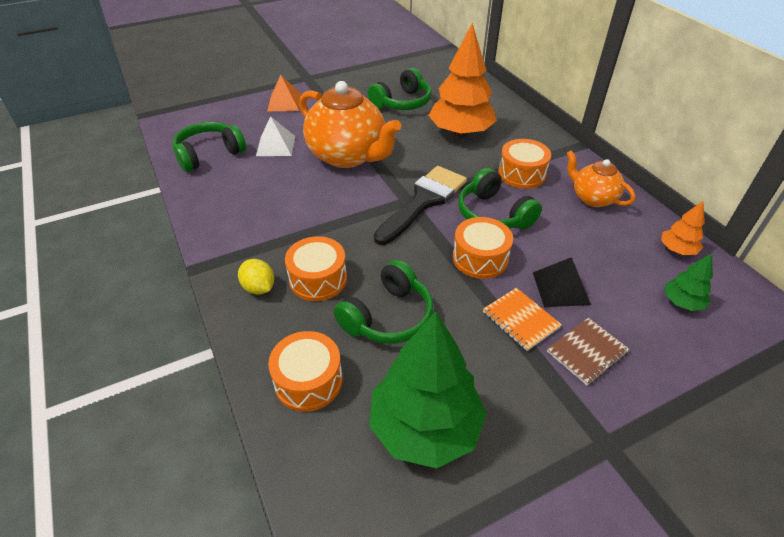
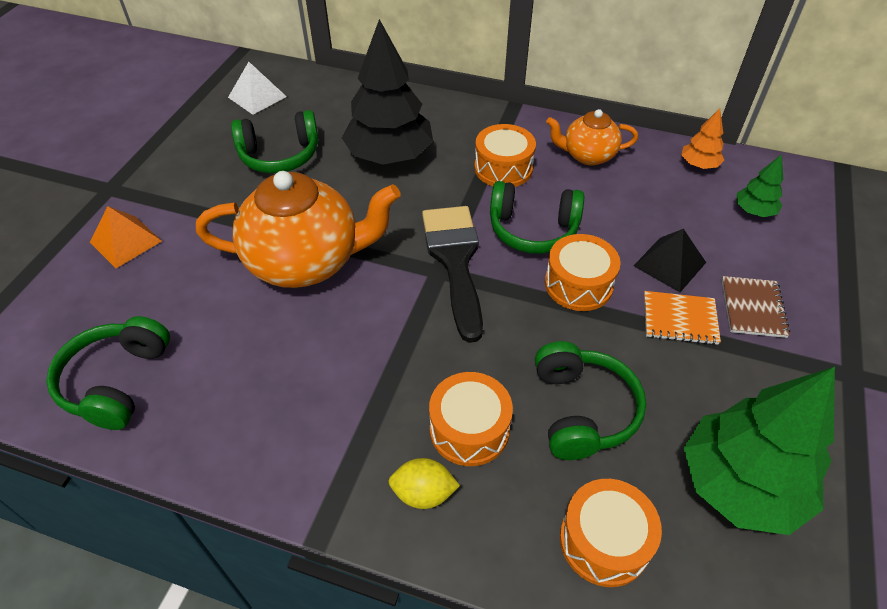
camera: 45 degrees left, 5 degrees up
(275, 146) = (196, 307): white pyramid -> white pyramid (257, 97)
(402, 102) = (280, 155): green headphones -> green headphones turned 75 degrees clockwise
(460, 132) = (389, 156): orange tree -> black tree

